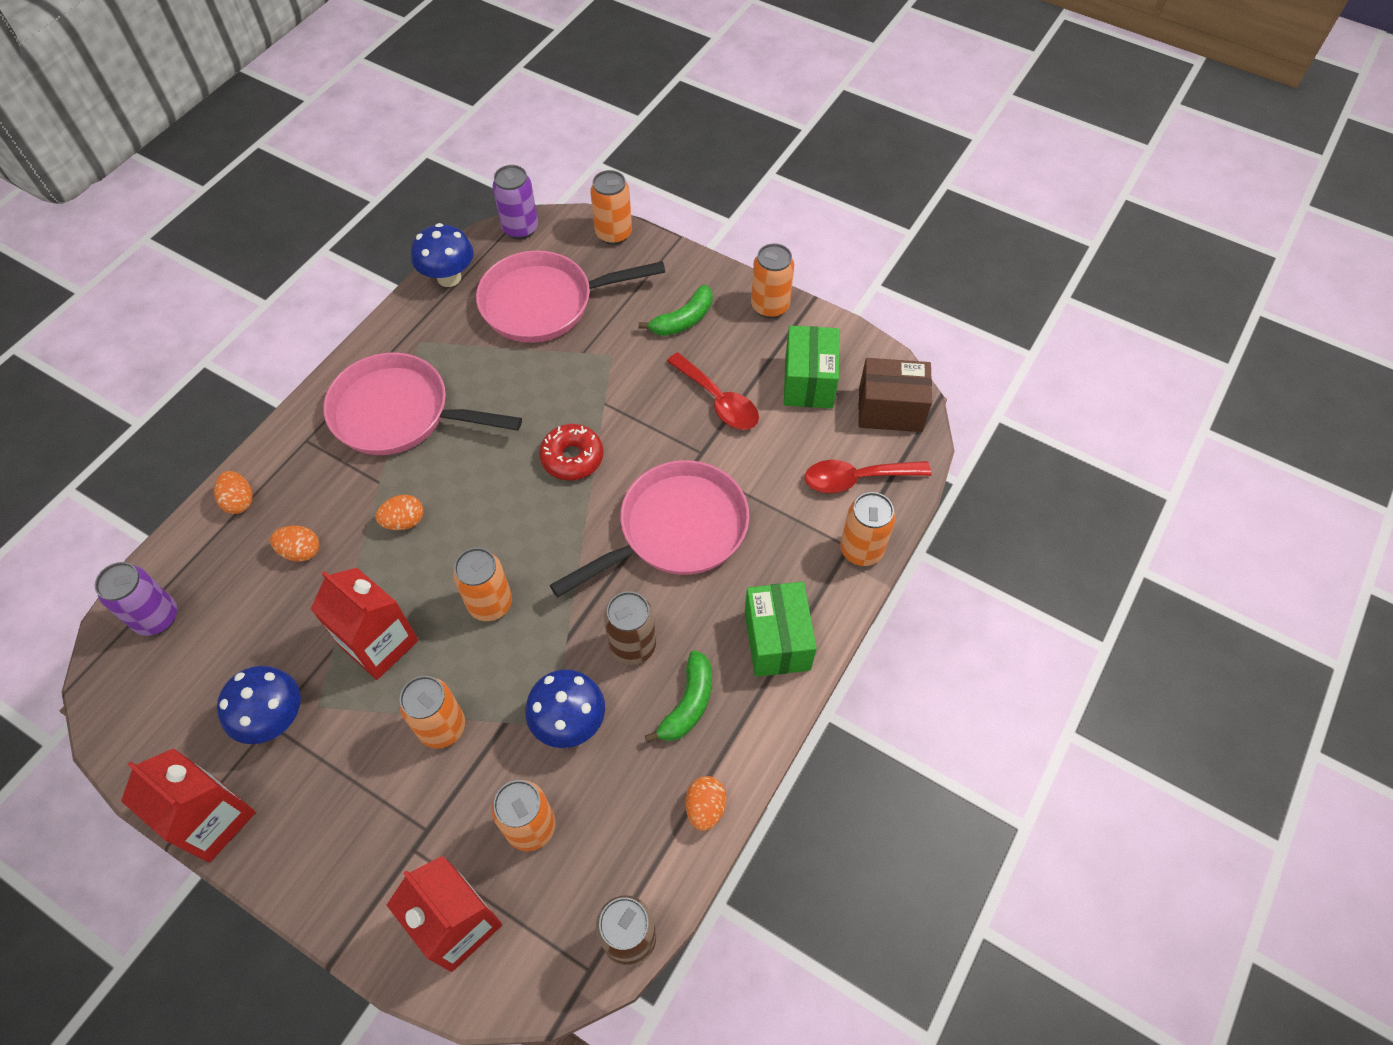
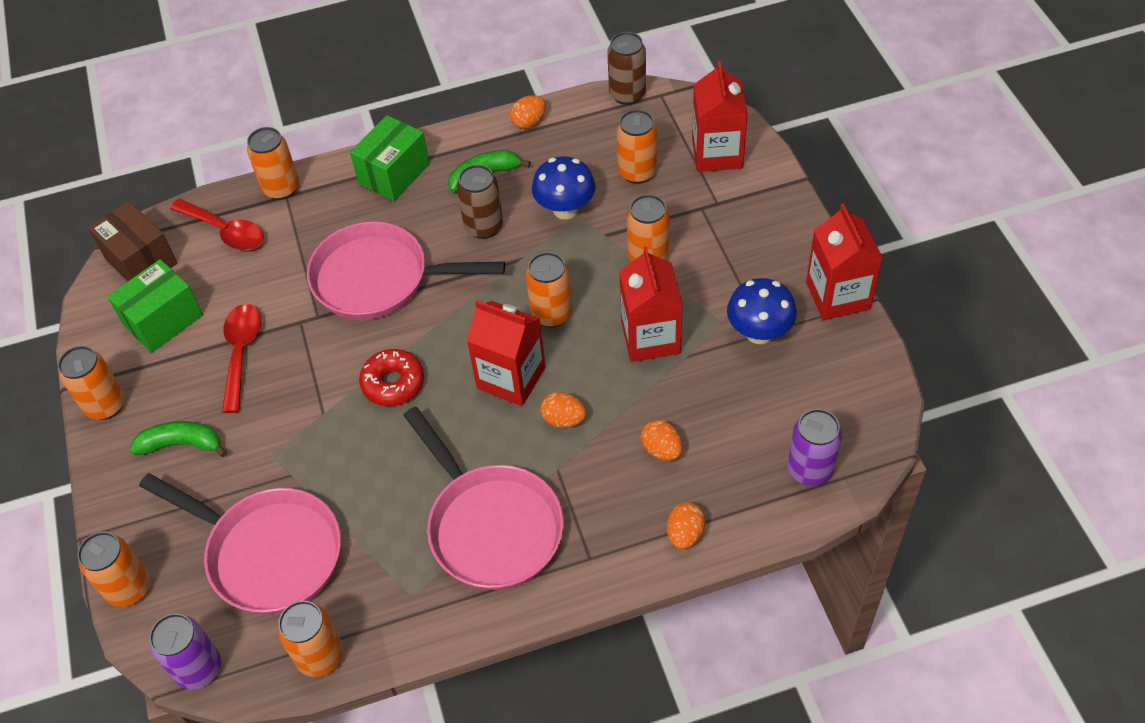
camera: 135 degrees left, 5 degrees down
(449, 277) = (320, 656): blue mushroom -> orange can
(477, 525) = (511, 378): none -> red carton

